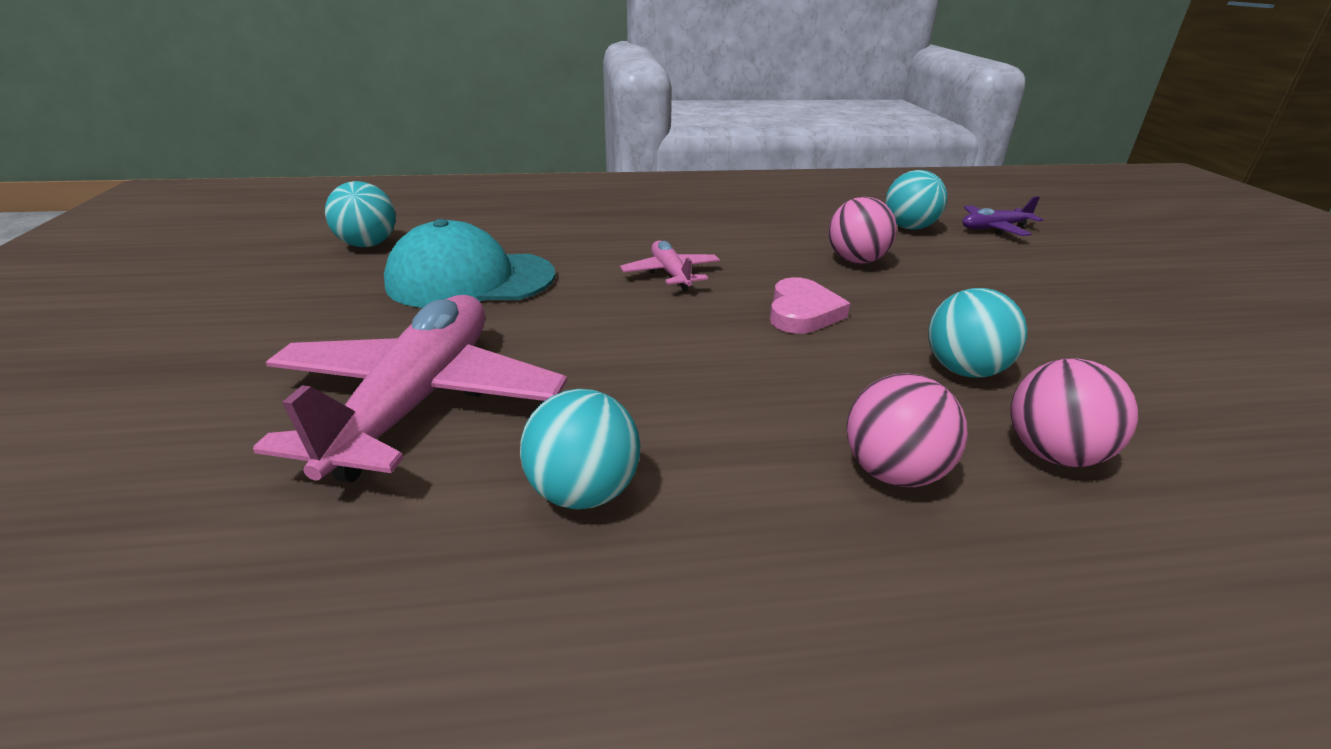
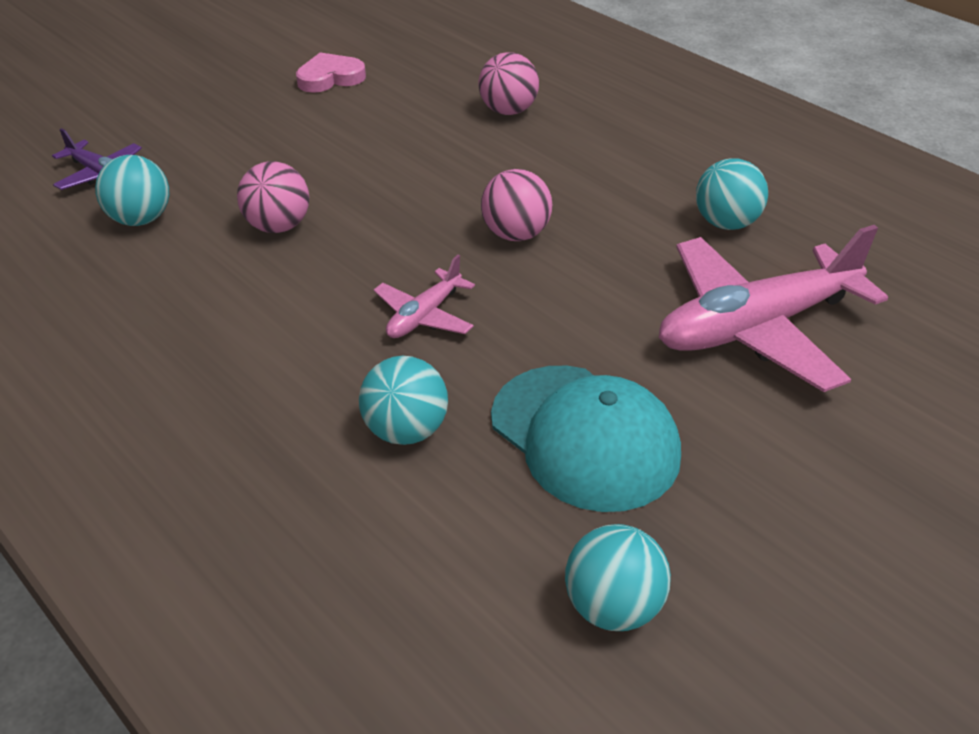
camera: 125 degrees left, 10 degrees up
(802, 312) = (426, 222): pink heart -> pink heart (330, 78)
(893, 472) = (584, 147): pink ball -> pink ball (515, 234)
(964, 370) = (443, 145): turquoise ball -> turquoise ball (405, 431)

